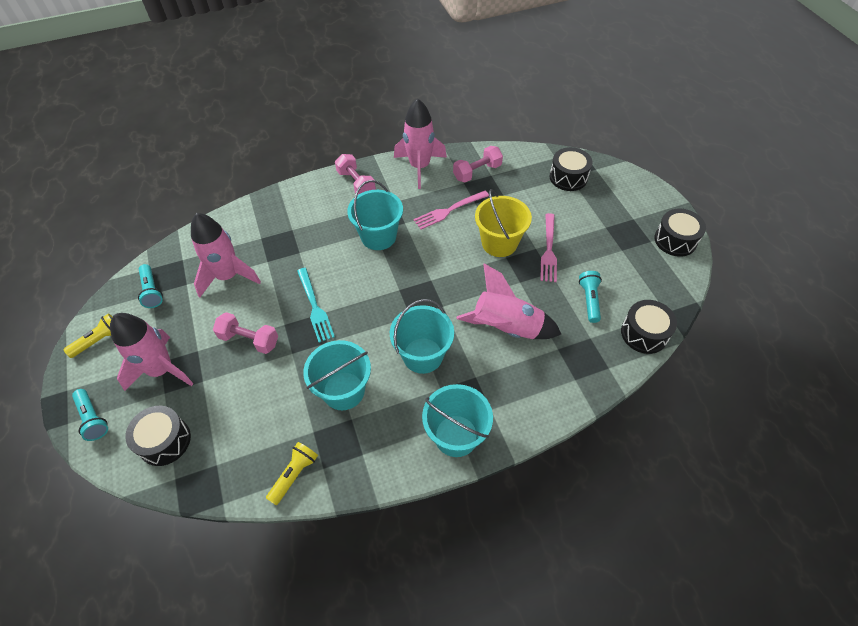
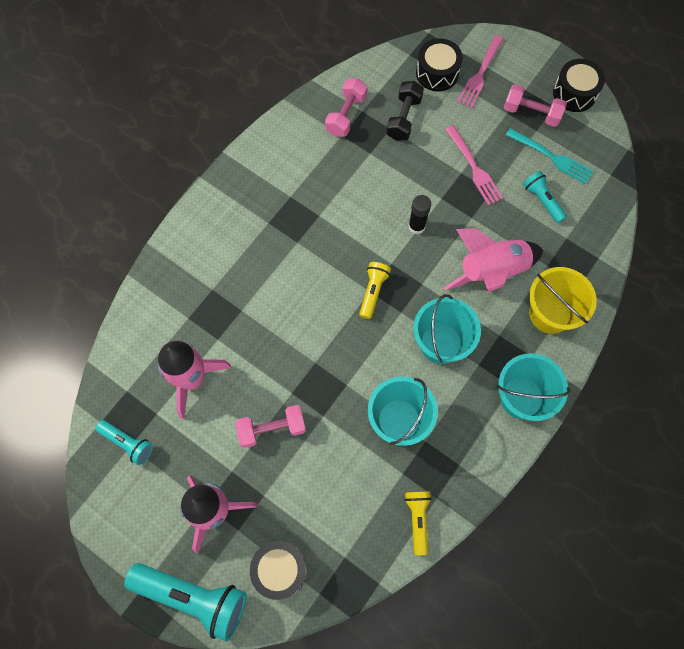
camera: 35 degrees left, 15 degrees up
(93, 418) = (193, 597): turquoise flashlight -> turquoise flashlight, size x1.85
(99, 340) = (123, 525): yellow flashlight -> yellow flashlight (373, 292)
(315, 307) = (305, 357): turquoise fork -> turquoise fork (551, 157)
(356, 183) = (234, 197): pink dumbbell -> pink dumbbell (531, 113)
(378, 236) = (306, 246): turquoise bucket -> none
(420, 167) = (284, 140): pink rocket -> none
(449, 210) = (352, 176): pink fork -> pink fork (480, 74)
(471, 266) = (416, 226): none -> black glue stick
(499, 243) = (425, 186): yellow bucket -> yellow bucket (550, 313)
(519, 193) = (403, 118): none -> black dumbbell
(644, 333) = (606, 207): black drum -> none

